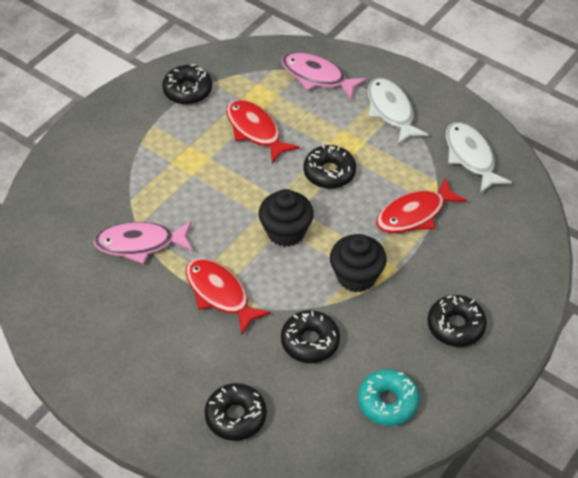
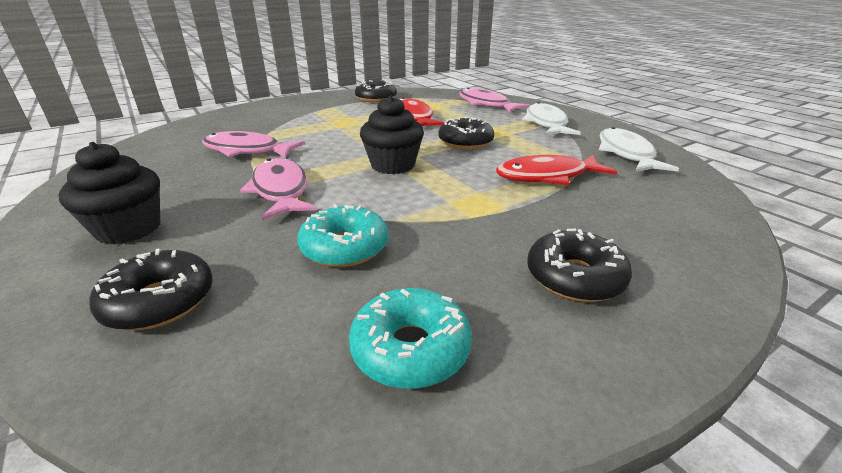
camera: 20 degrees right, 20 degrees down
(220, 294) = (281, 190): red fish -> pink fish
(310, 342) = (344, 247): black donut -> turquoise donut
(356, 276) = (449, 206): black cupcake -> black cupcake (129, 229)

